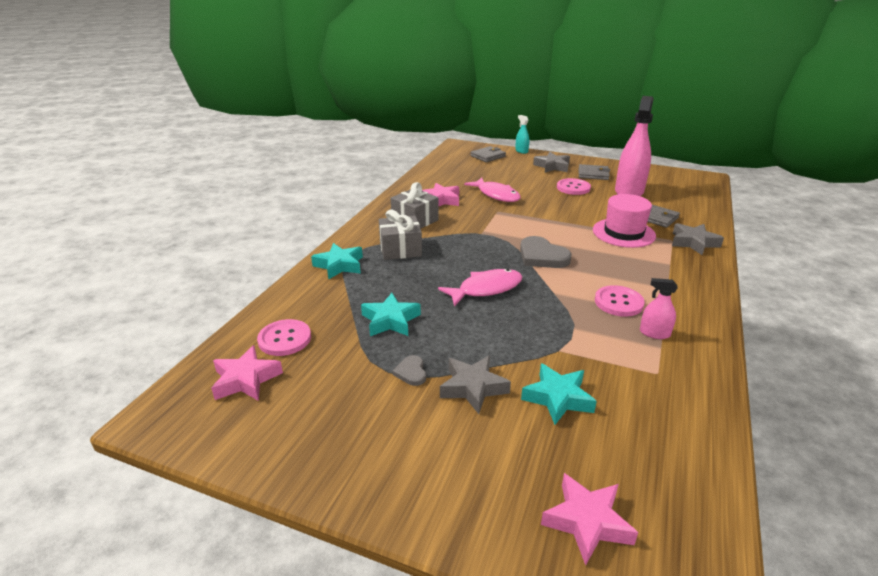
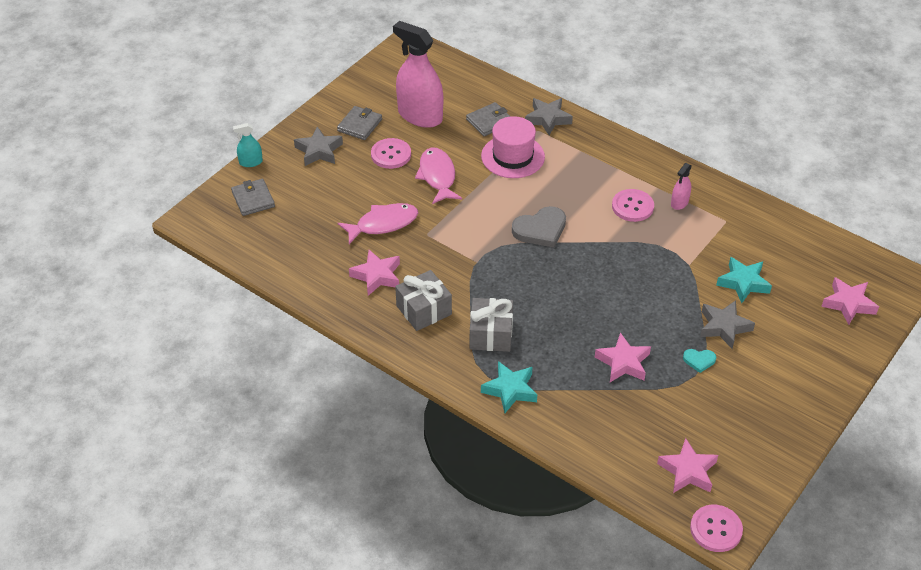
camera: 75 degrees left, 15 degrees up
(284, 339) = (635, 442): pink button -> pink button (716, 529)
(390, 320) = (623, 362): turquoise star -> pink star
(411, 372) = (699, 360): grey heart -> turquoise heart
(486, 289) = (588, 285): pink fish -> pink fish (437, 176)

